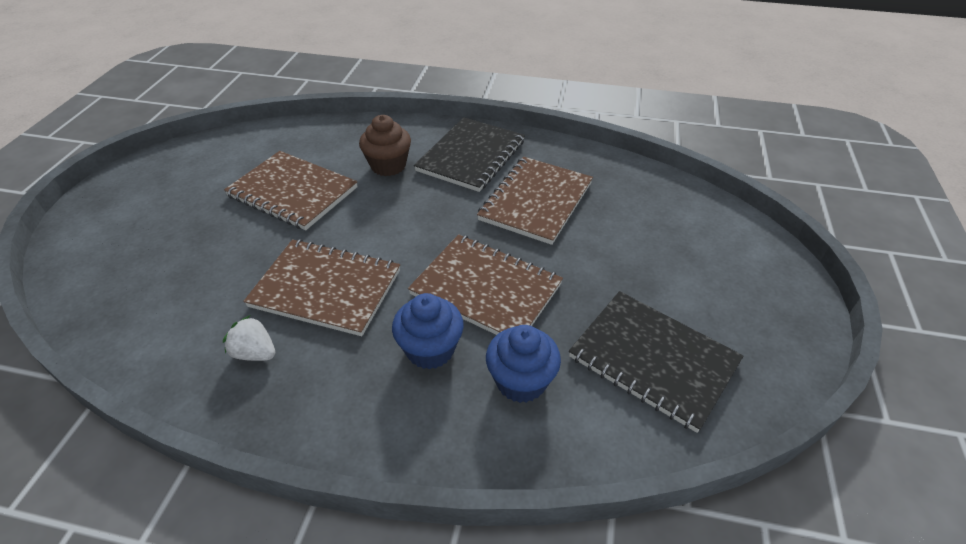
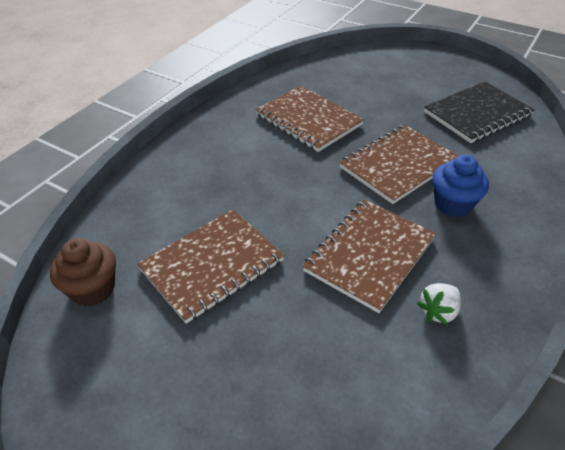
camera: 70 degrees left, 0 degrees up
(388, 166) = (209, 190): brown cupcake -> brown cupcake (93, 289)
(471, 156) = (228, 139): black notebook -> none
(521, 381) = (488, 168): blue cupcake -> none

